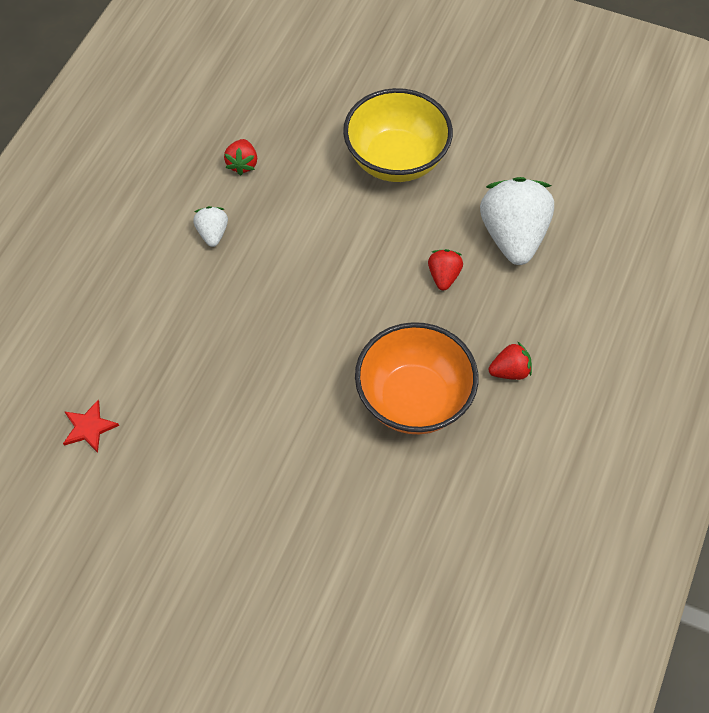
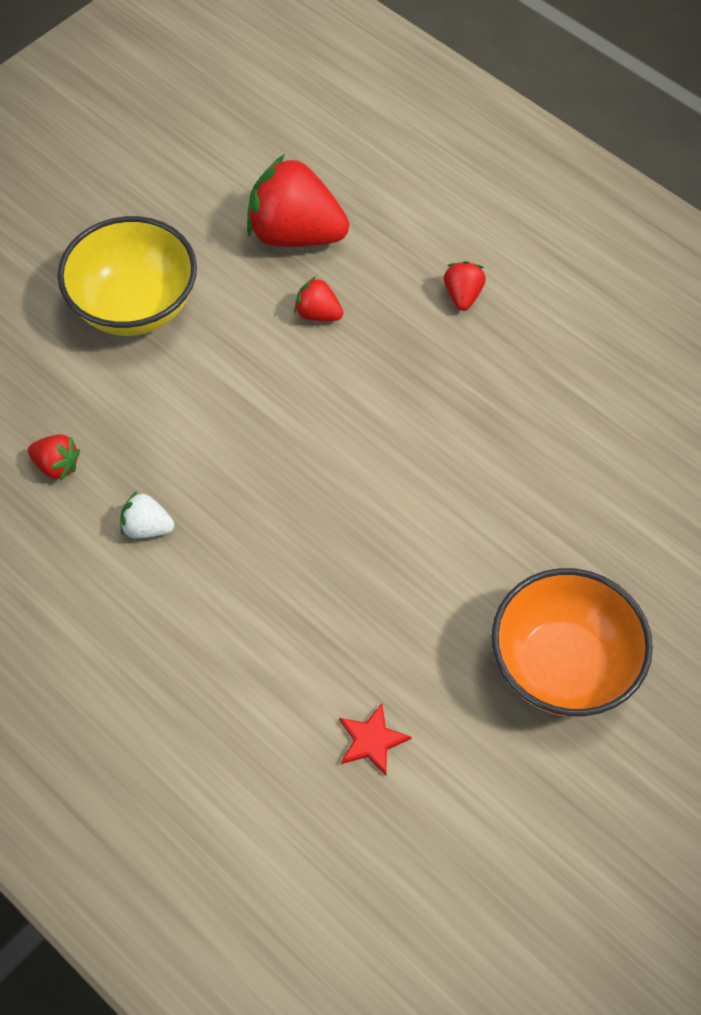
camera: 70 degrees left, 0 degrees up
(414, 399) = (463, 392): orange bowl -> orange bowl (563, 666)
(513, 236) = (295, 234): white strawberry -> red strawberry

